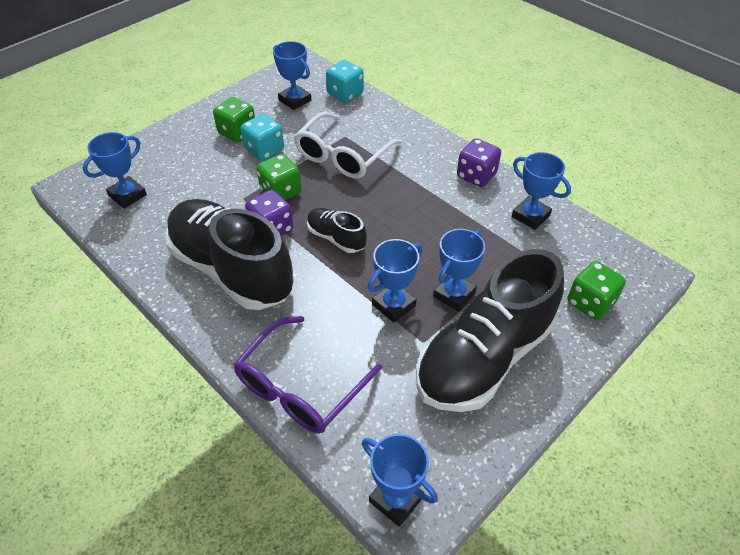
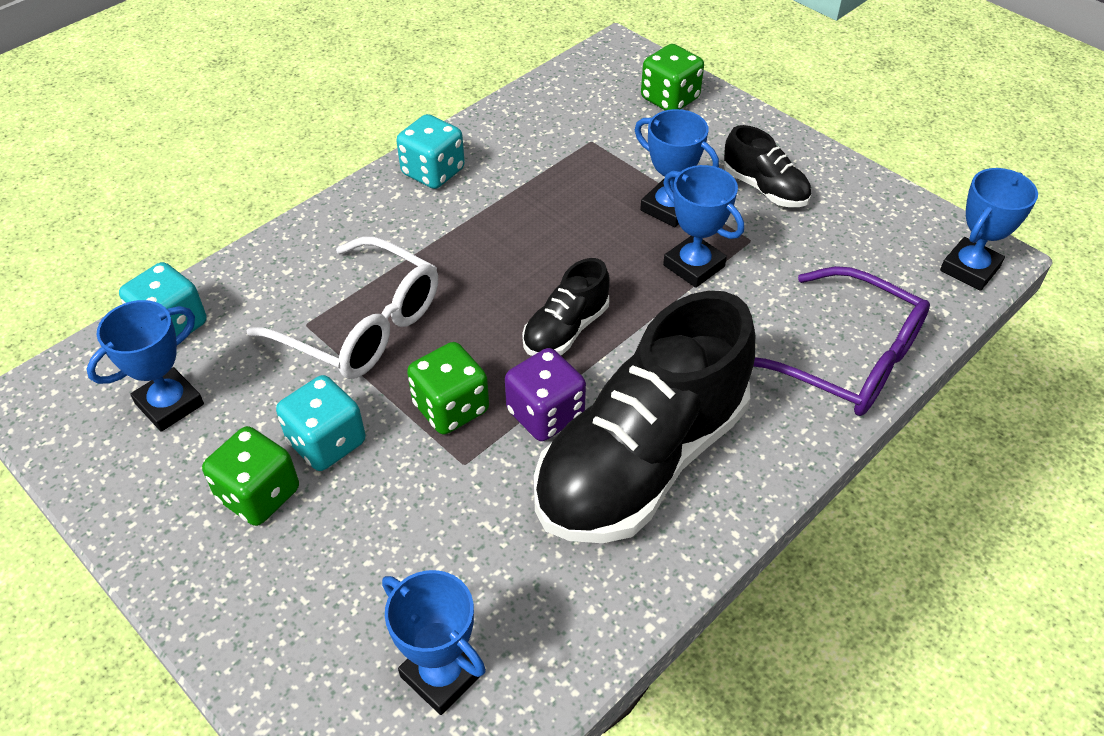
camera: 90 degrees left, 0 degrees up
(476, 175) = (433, 172): purple dice -> turquoise dice
(484, 357) = (764, 188): black shoe -> black shoe, size x0.46
(530, 216) = (522, 129): blue trophy -> none

